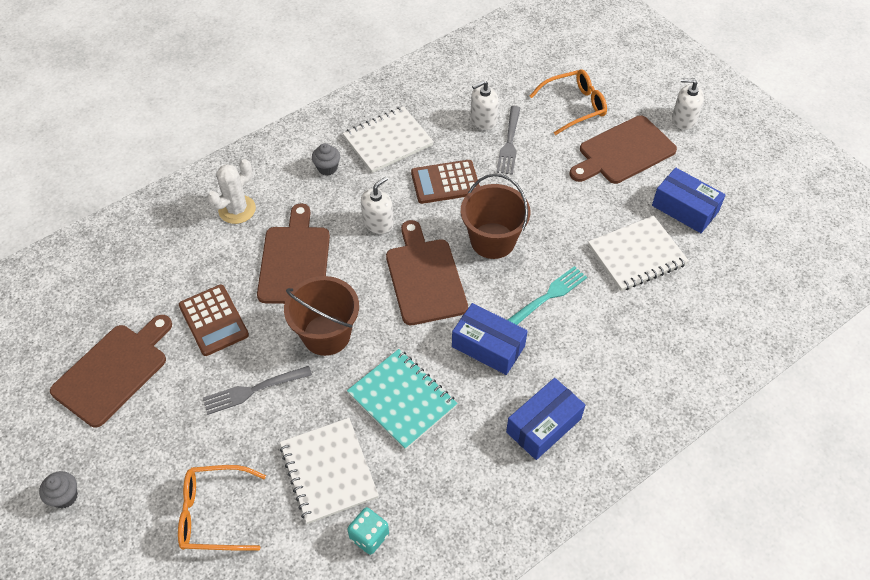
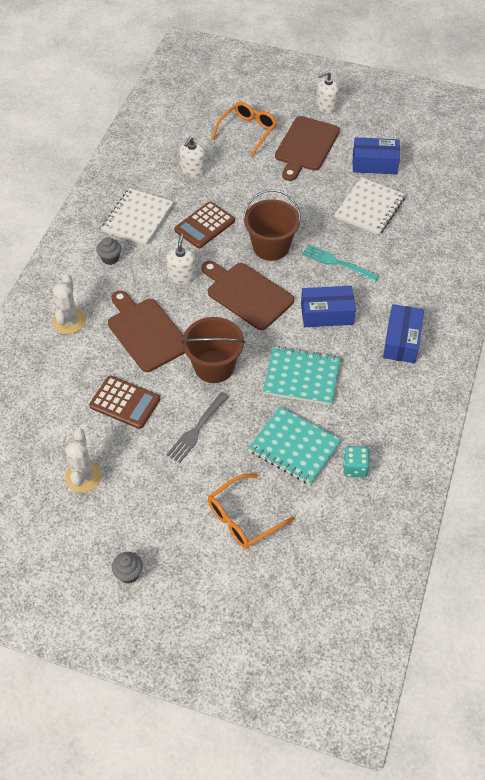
camera: 35 degrees left, 0 degrees up
(114, 371) = (83, 476): brown cutting board -> white cactus
(328, 471) = (294, 447): white notebook -> turquoise notebook
(509, 143) = (225, 177): grey fork -> none
(548, 296) = (337, 263): turquoise fork -> turquoise fork turned 75 degrees counterclockwise

